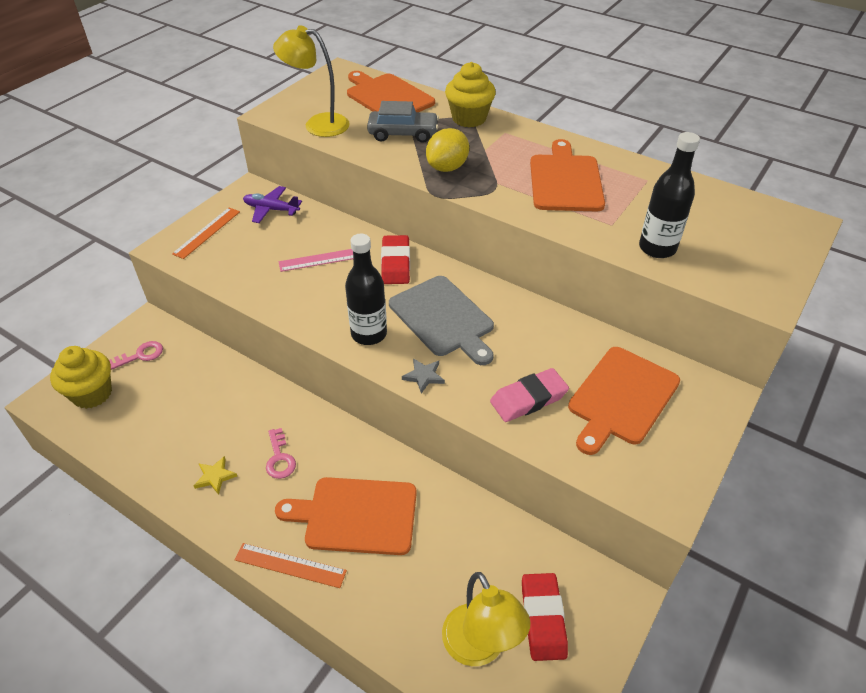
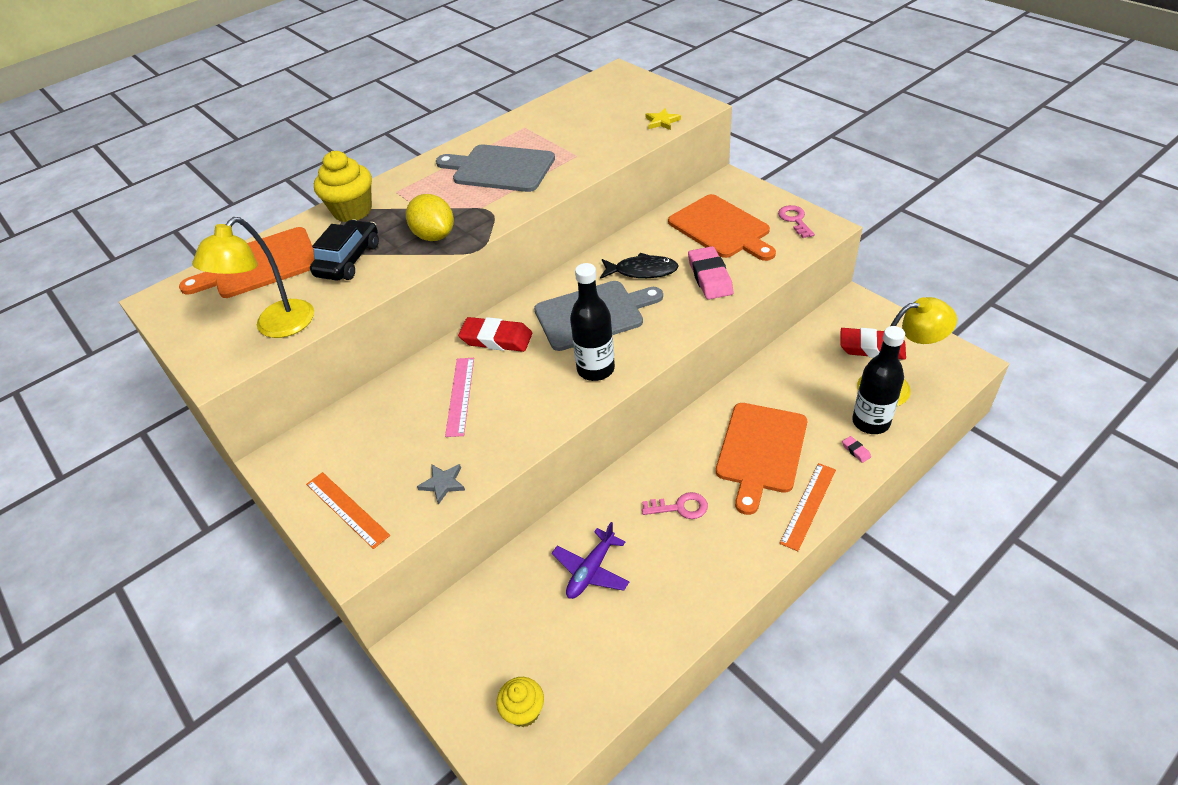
camera: 70 degrees left, 0 degrees up
(92, 394) = (524, 711): yellow cupcake -> yellow cupcake, size x0.61
(140, 355) = (474, 652): pink key -> pink key (795, 220)
(215, 476) = (691, 567): yellow star -> yellow star (662, 121)
(271, 209) = (337, 440): purple plane -> purple plane (591, 570)
(370, 607) = (856, 451): none -> pink eraser
(403, 134) = (349, 260): grey car -> black car
(423, 376) = (665, 337): grey star -> grey star (443, 484)
(520, 342) = (642, 271): none -> black fish
(565, 180) = (500, 168): orange cutting board -> grey cutting board
(657, 248) = (618, 140): black bottle -> black bottle (870, 422)

